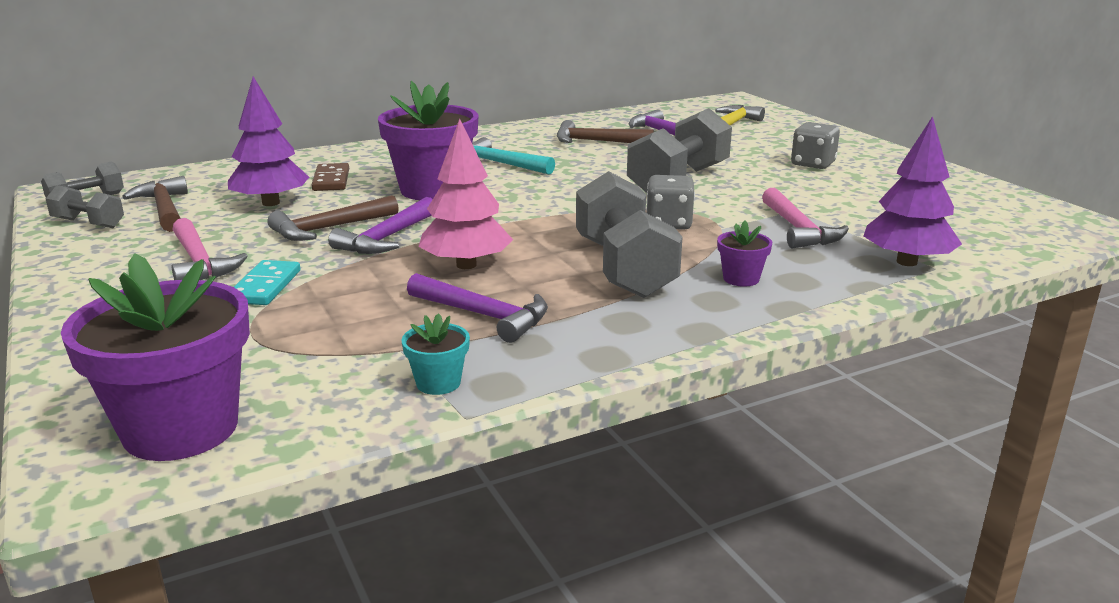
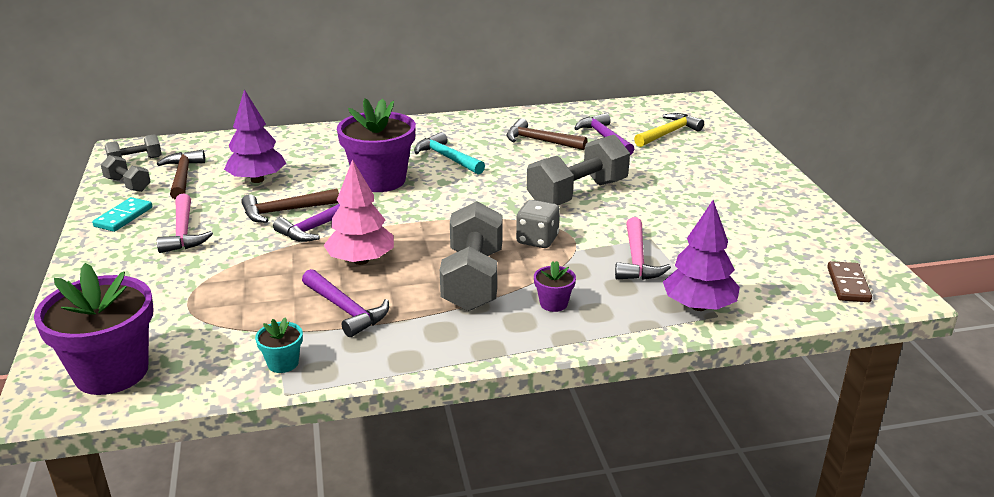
camera: 15 degrees right, 5 degrees up
(265, 286) = (215, 261): turquoise domino -> turquoise domino (123, 217)
(331, 180) = (311, 161): brown domino -> brown domino (848, 284)
(813, 164) = (705, 188): grey dice -> none

